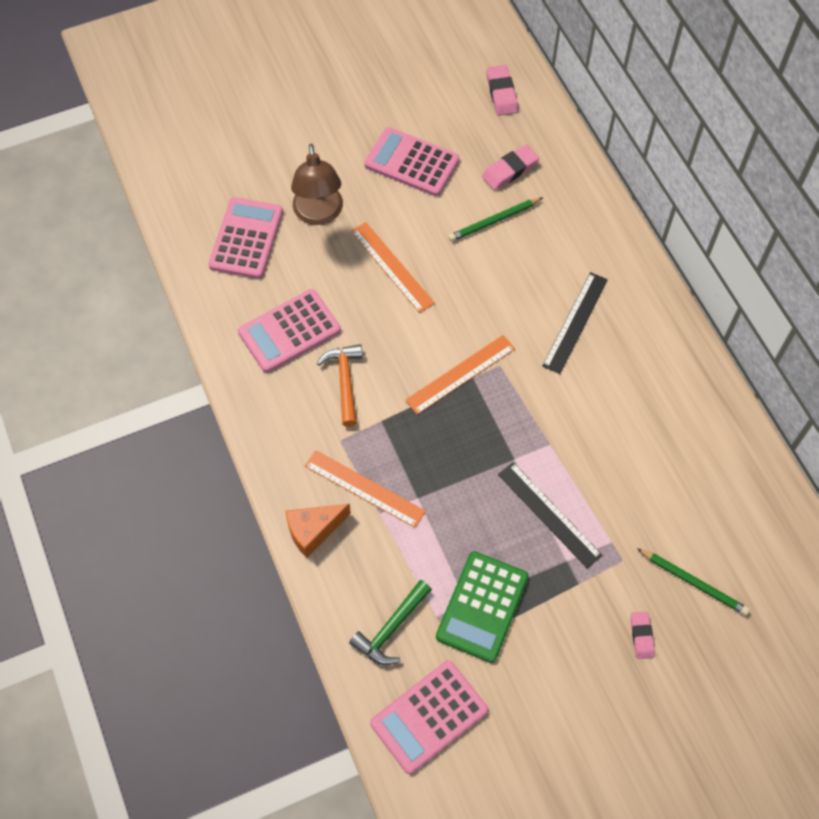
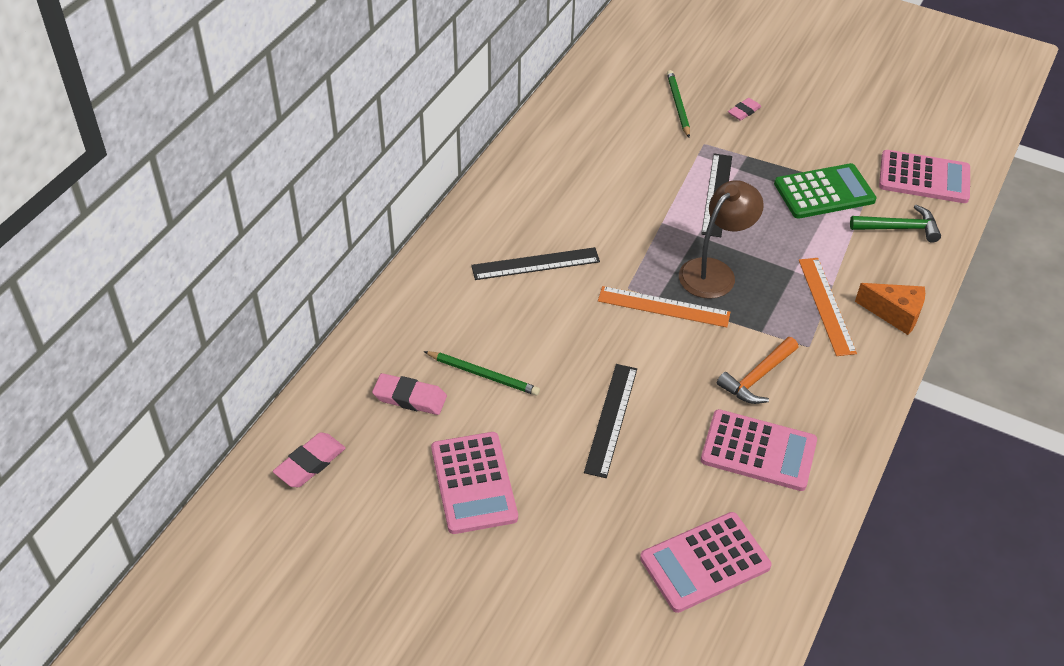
camera: 130 degrees left, 15 degrees down
(319, 214) = (613, 519): brown lamp -> brown lamp (714, 271)
(392, 267) = (611, 419): orange ruler -> black ruler

